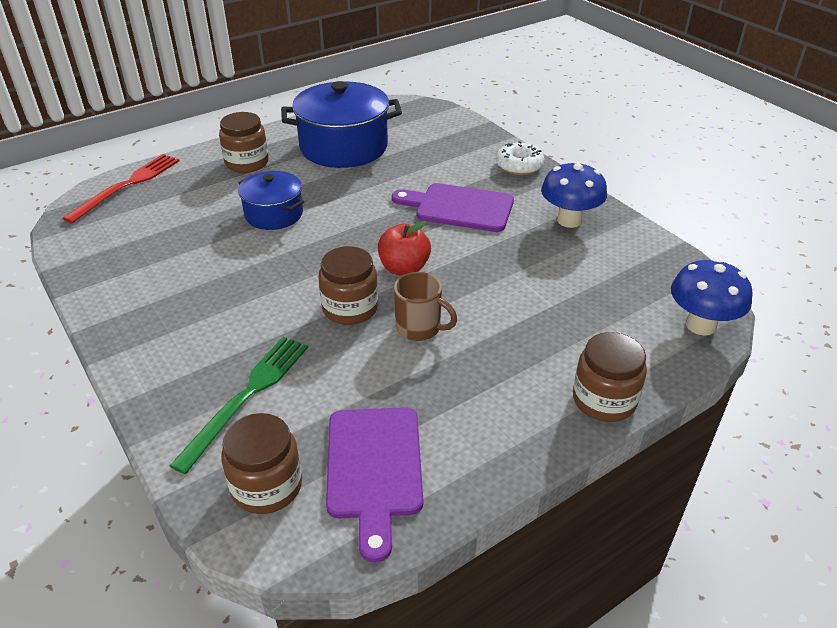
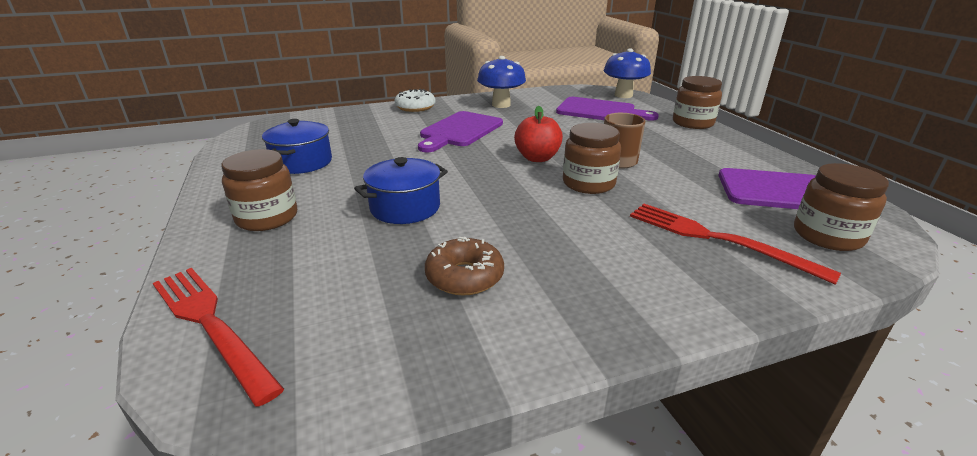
camera: 75 degrees left, 10 degrees down
(177, 260) = (464, 276): none -> brown donut
(247, 396) = (716, 239): green fork -> red fork
(344, 147) = (302, 162): blue pot -> blue pot, size x0.58
(600, 304) = (600, 111): none -> purple cutting board

